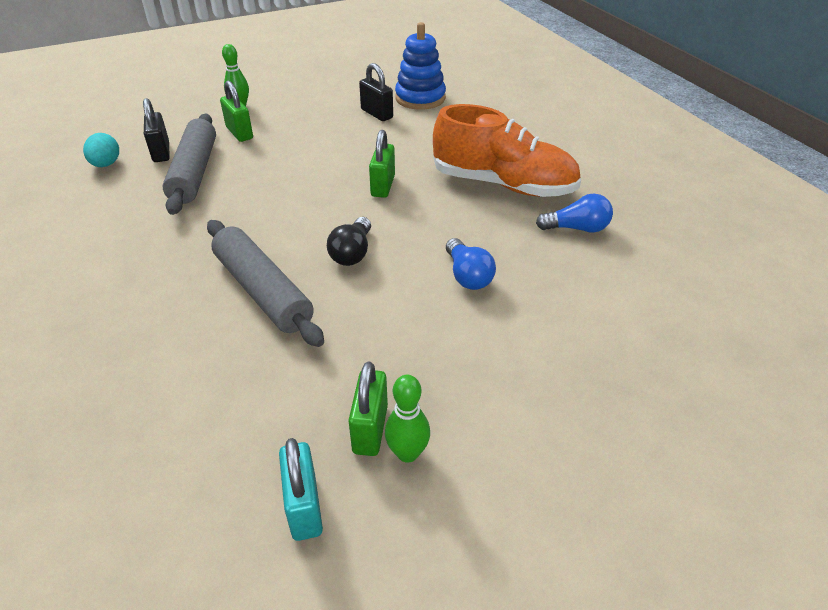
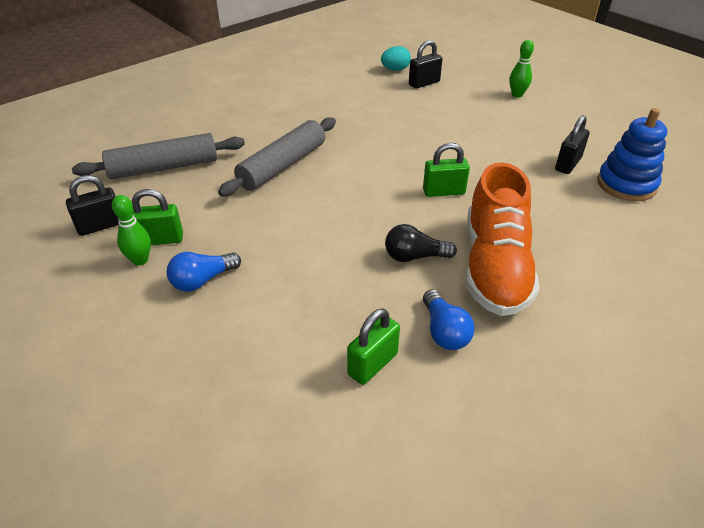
camera: 75 degrees right, 0 degrees up
(194, 172) = (407, 103): grey rolling pin -> grey rolling pin (164, 167)
(239, 133) = (475, 105): green padlock -> green padlock (372, 364)
(304, 507) = (100, 226): turquoise padlock -> black padlock
(352, 253) = (341, 195): black light bulb -> black light bulb (414, 256)
(467, 276) = (335, 262): blue light bulb -> blue light bulb (202, 280)

